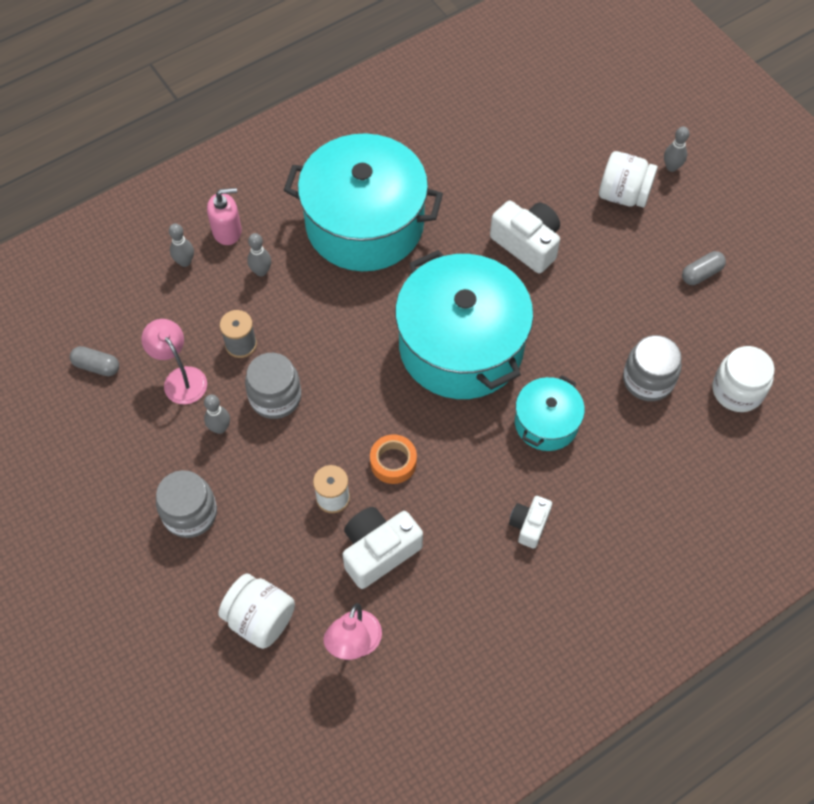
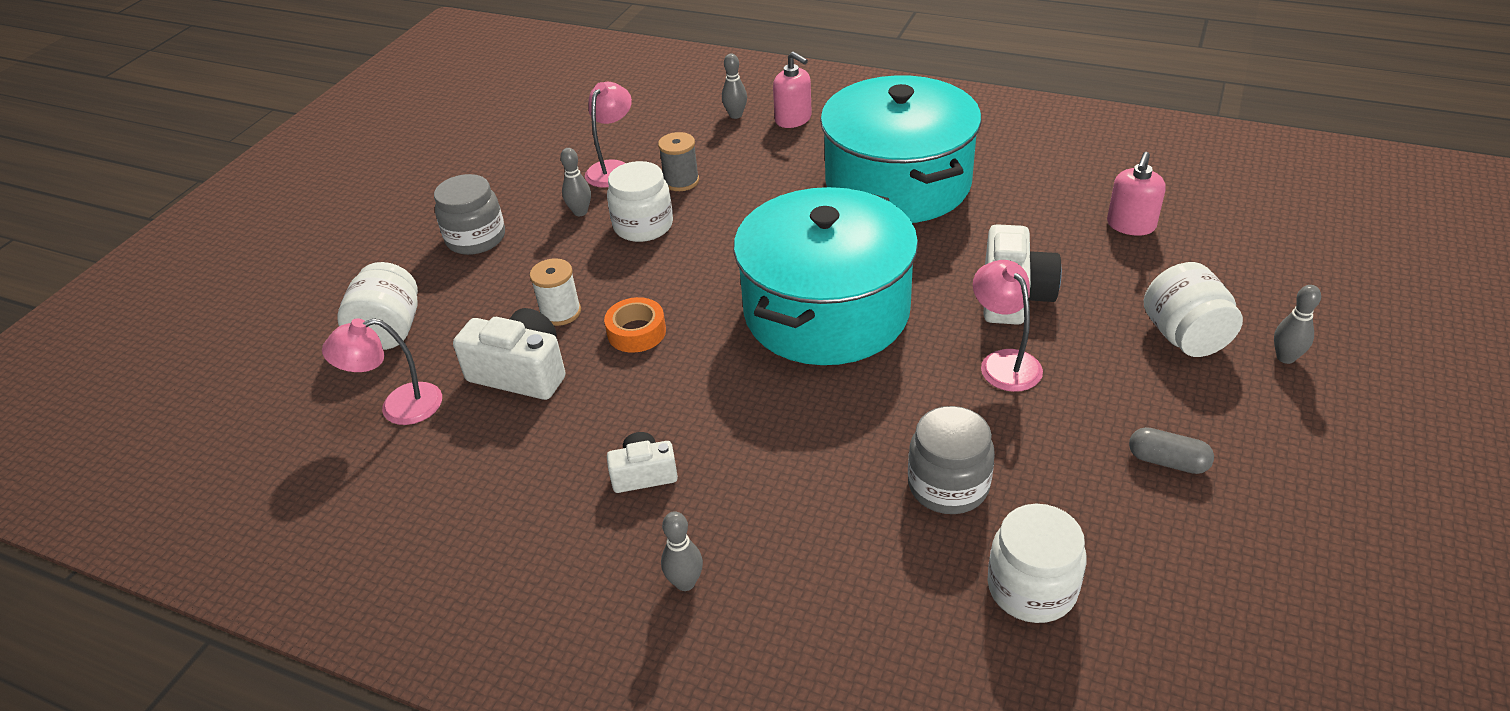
camera: 60 degrees right, 20 degrees down
(97, 366) = (585, 125): grey capsule -> none
(261, 271) = (772, 155): grey bowling pin -> grey bowling pin (685, 582)
(275, 397) = (643, 226): grey jar -> white jar
(514, 143) = (1130, 225): none -> pink soap dispenser
(546, 423) = (794, 423): turquoise pot -> none
(577, 289) = (1003, 362): none -> pink lamp

